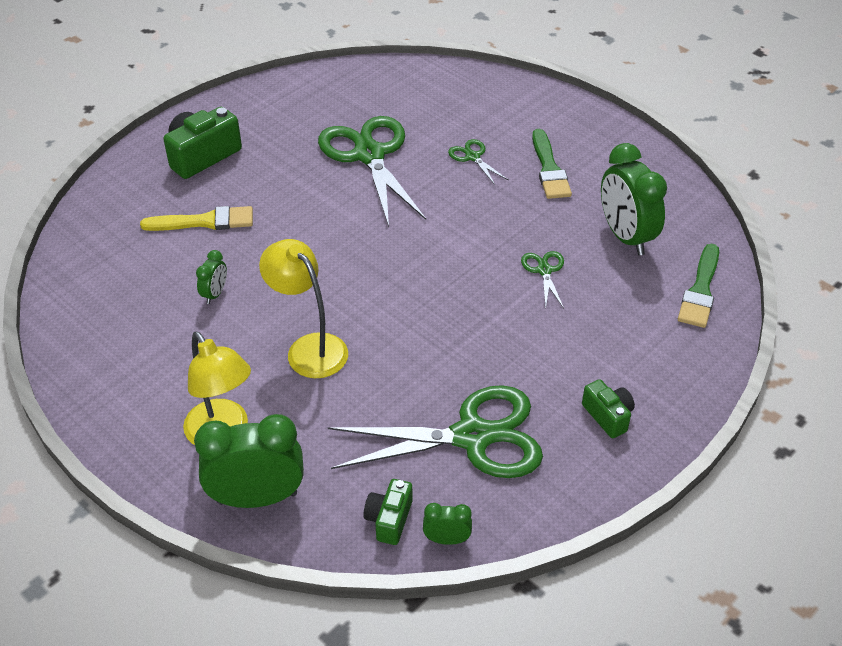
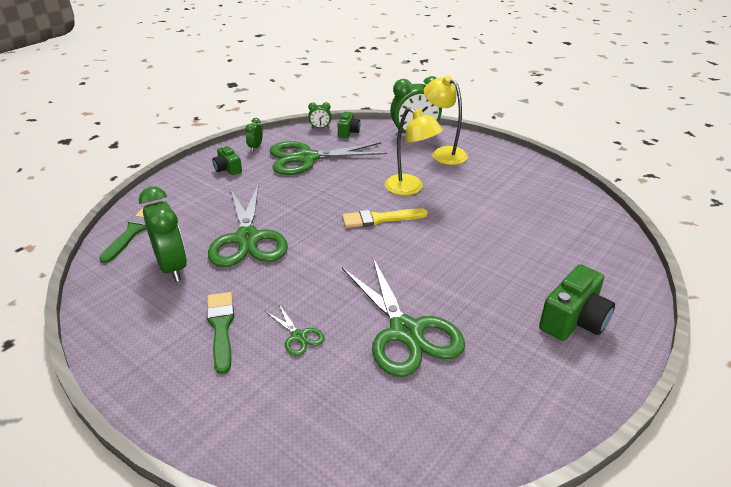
camera: 175 degrees right, 10 degrees down
(204, 221) = (528, 259): yellow brush -> yellow brush (380, 219)
(215, 294) = (488, 212): green clock -> green clock (255, 147)
(544, 270) = (247, 239): green scissors -> green scissors, size x2.28

